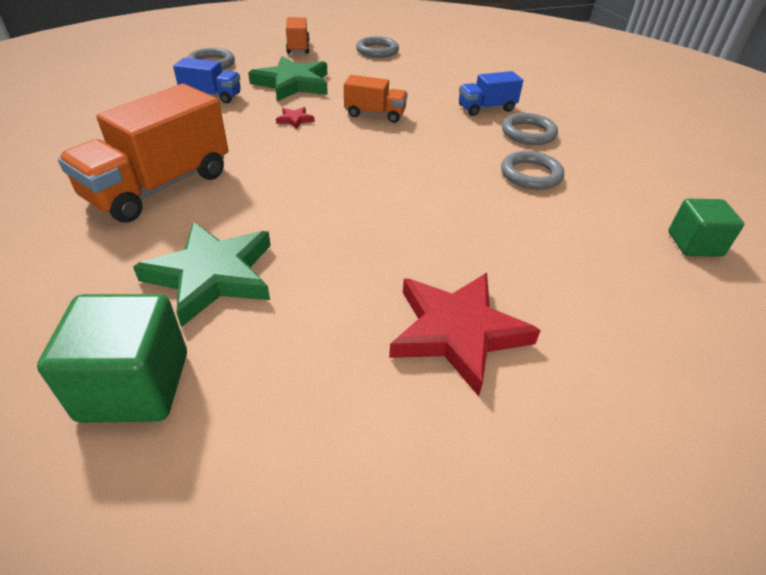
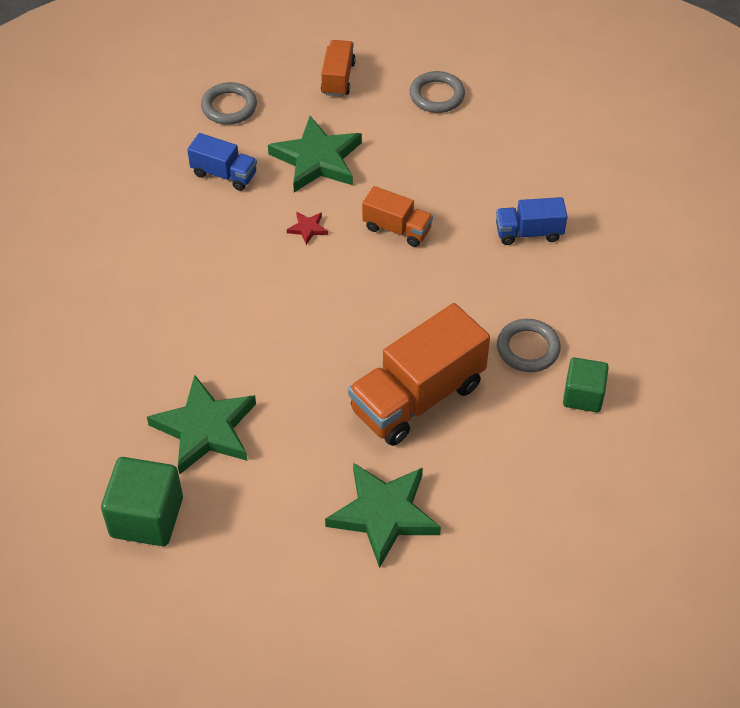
camera: 15 degrees right, 10 degrees up
(159, 186) = (166, 316): orange truck -> orange truck (417, 397)
(457, 332) = (384, 514): red star -> green star
(528, 133) = (557, 283): grey ring -> none
(694, 244) = (638, 461): green cube -> green cube (583, 395)

